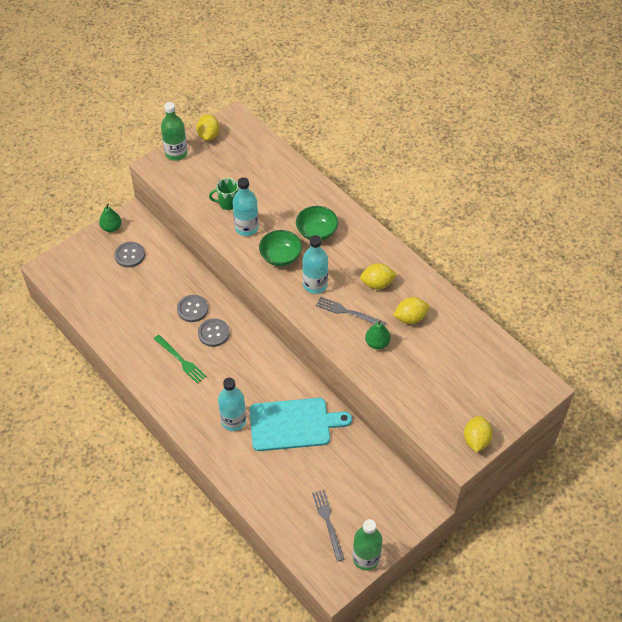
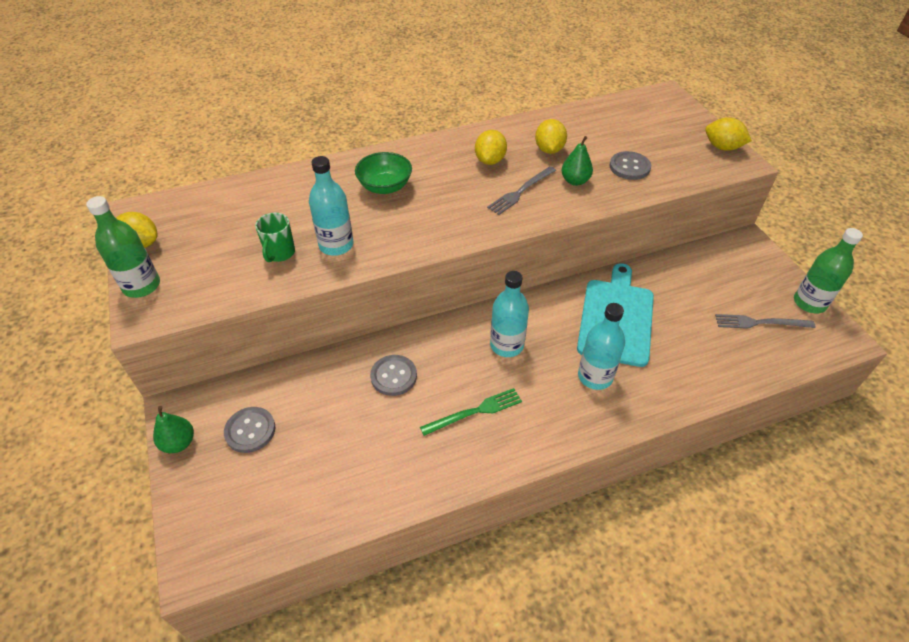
camera: 70 degrees left, 5 degrees down
(213, 333) = (446, 363): grey button -> grey button (629, 167)
(280, 257) = (405, 226): green bowl -> none
(315, 285) = (466, 207): turquoise bottle -> turquoise bottle (507, 345)

